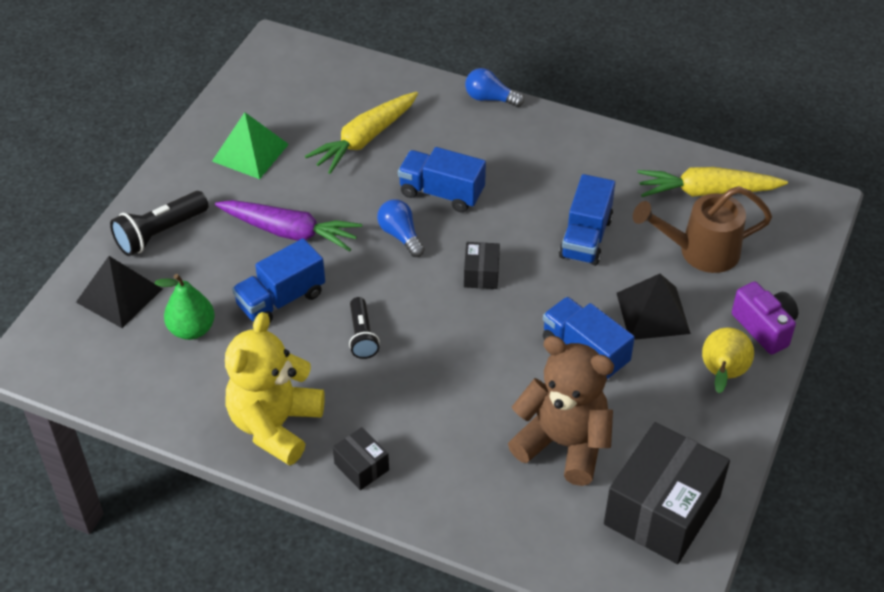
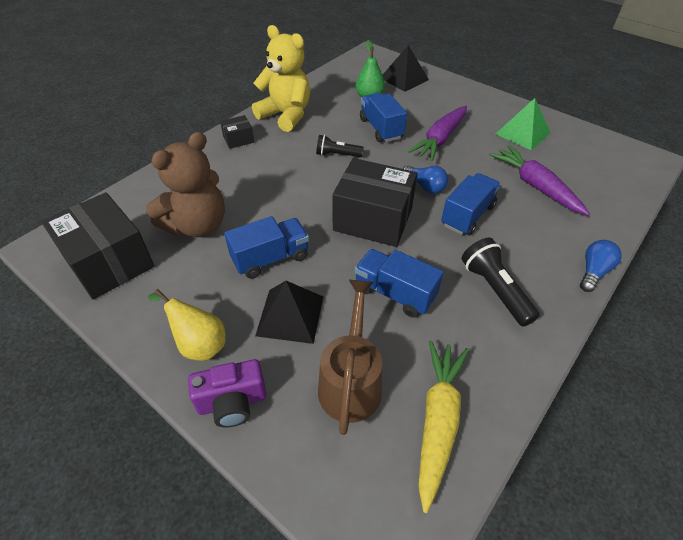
camera: 105 degrees right, 0 degrees up
(160, 233) = (450, 94): black flashlight -> black flashlight (495, 290)
(365, 139) = (535, 186): yellow carrot -> purple carrot
(400, 235) = (425, 186): blue light bulb -> blue light bulb turned 60 degrees clockwise
(481, 274) = (373, 219): black box -> black box, size x2.18

